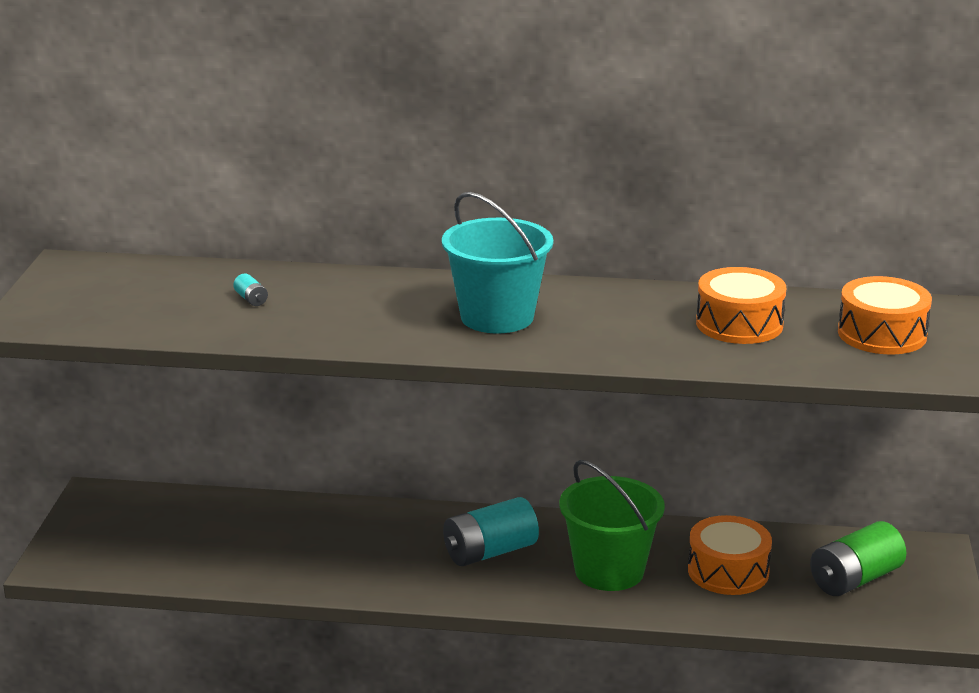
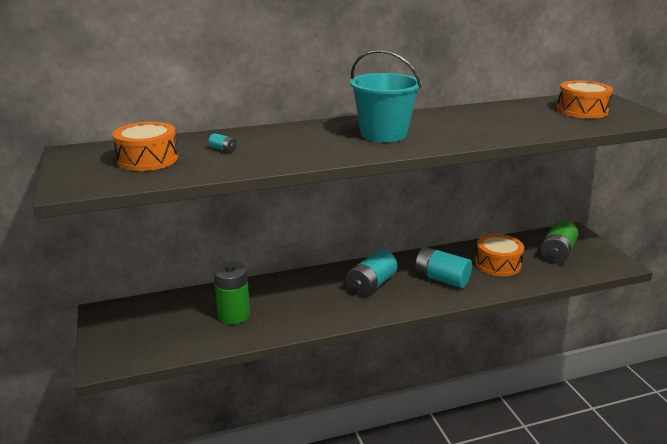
camera: 25 degrees left, 0 degrees up
(258, 544) = (234, 315): none -> green battery
(609, 571) = (441, 279): green bucket -> turquoise battery
(739, 324) = (511, 117): orange drum -> orange drum (148, 159)

